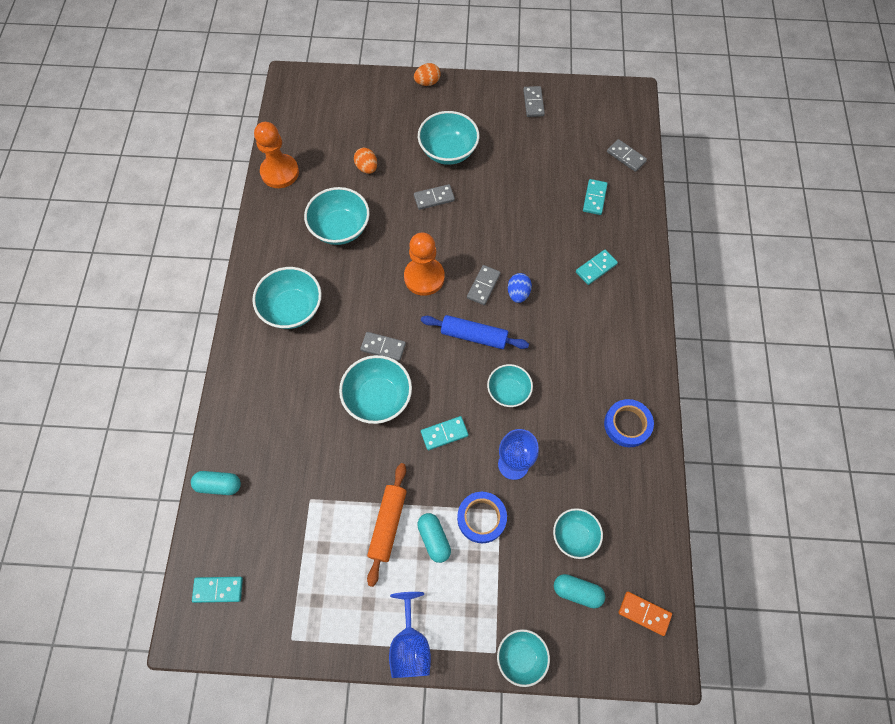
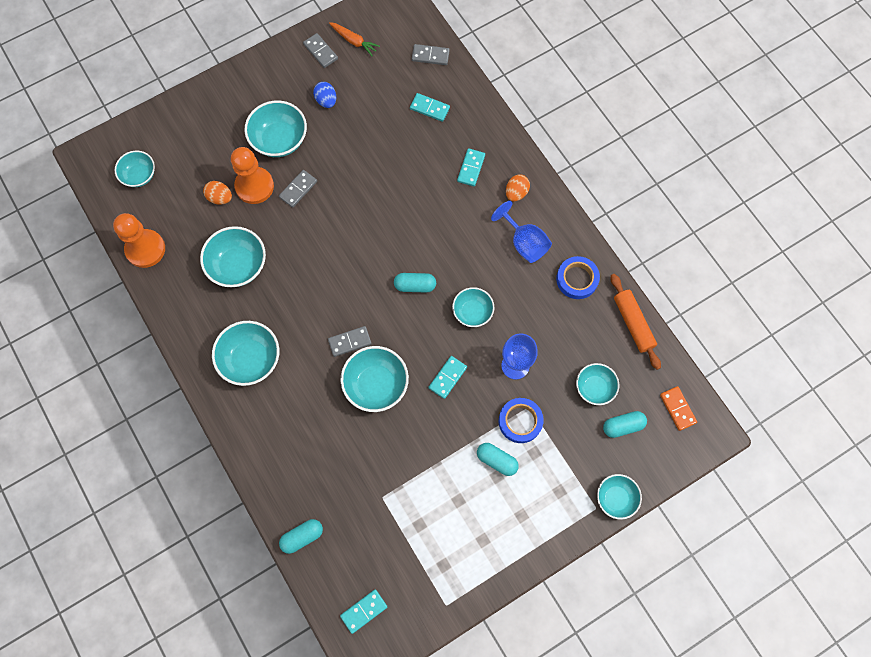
camera: 35 degrees left, 5 degrees up
(319, 115) = (139, 175): none -> turquoise bowl
(388, 524) = (455, 474): orange rolling pin -> orange rolling pin (633, 323)
(410, 645) = (534, 546): blue goblet -> blue goblet (524, 242)
(424, 277) = (340, 263): orange pawn -> orange pawn (254, 186)
(427, 82) = (214, 86): orange egg -> orange egg (516, 193)
(474, 336) = (415, 285): blue rolling pin -> turquoise capsule
(483, 286) = (393, 239): grey domino -> none
(518, 293) = (425, 228): blue egg -> blue egg (326, 100)
(567, 110) = (354, 41): none -> orange carrot
(594, 198) = (429, 108): turquoise domino -> turquoise domino turned 45 degrees counterclockwise
(644, 613) = (677, 409): orange domino -> orange domino turned 75 degrees clockwise

